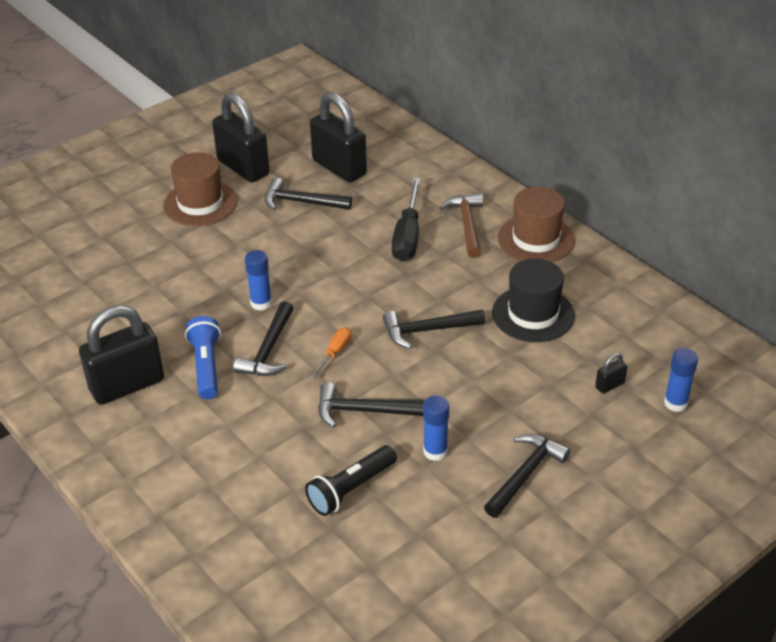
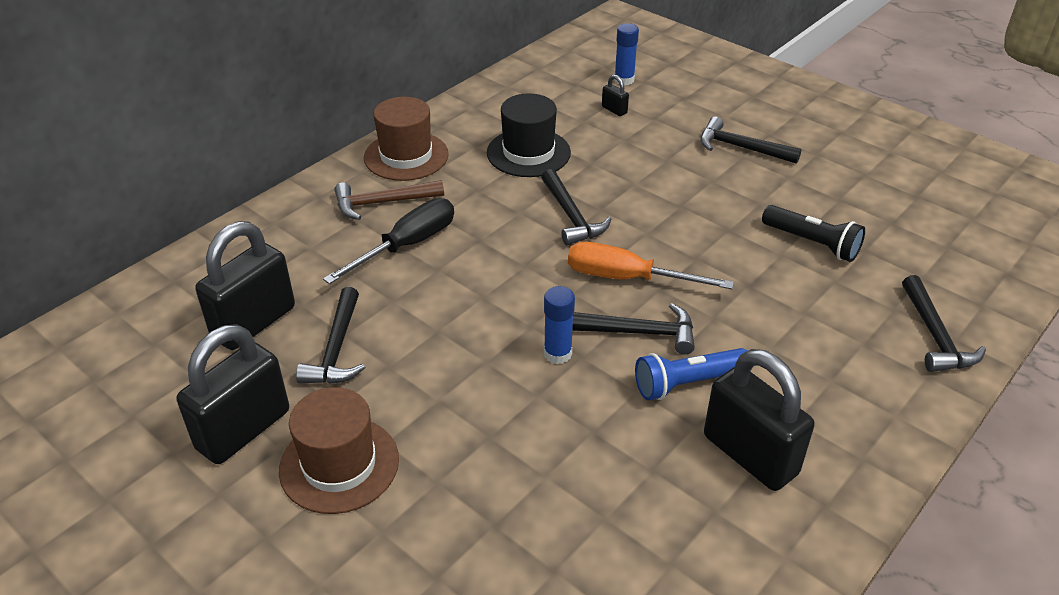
camera: 100 degrees left, 0 degrees up
(335, 353) = (627, 278): orange screwdriver -> orange screwdriver, size x1.90
(362, 411) = (707, 248): black hammer -> black hammer (935, 336)
(408, 236) = (407, 245): black screwdriver -> black screwdriver turned 45 degrees counterclockwise
(435, 451) = (739, 197): blue glue stick -> none

